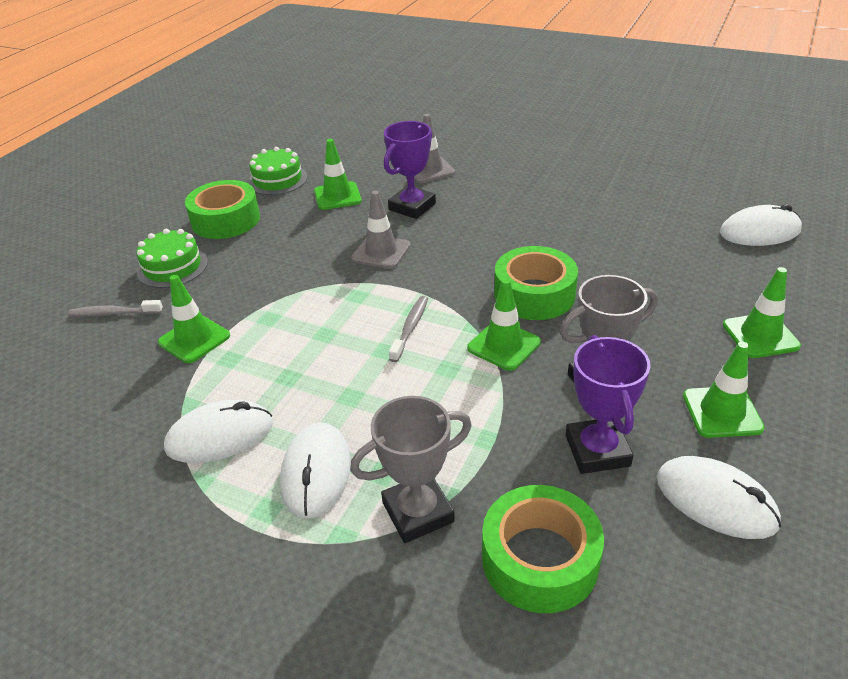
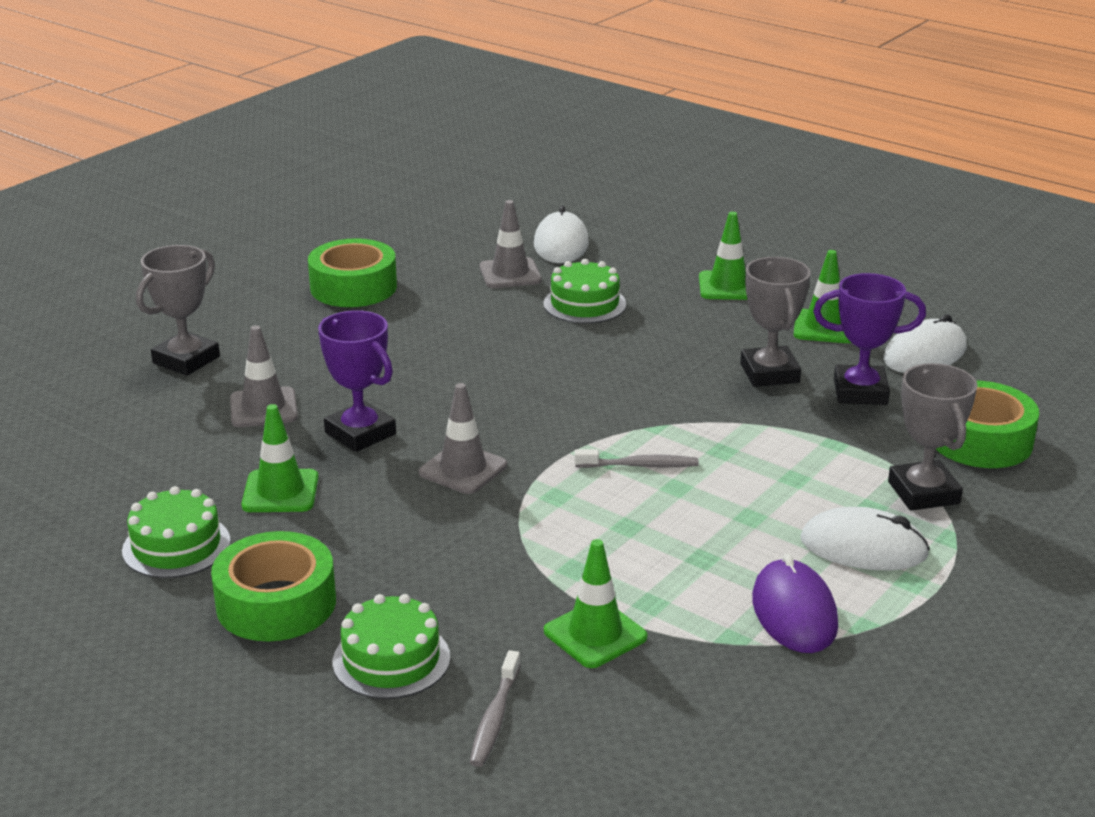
camera: 80 degrees left, 10 degrees down
(220, 436) = (794, 612): white mouse -> purple mouse
(410, 328) = (640, 465): grey toothbrush -> grey toothbrush turned 150 degrees clockwise
(474, 135) = (186, 360): none -> grey trophy
(504, 345) = (694, 413): green traffic cone -> none
(534, 294) = (611, 381): green tape -> green tape (353, 287)
(658, 261) = (584, 304): none -> green cake
(682, 218) = (510, 274): none -> grey traffic cone

